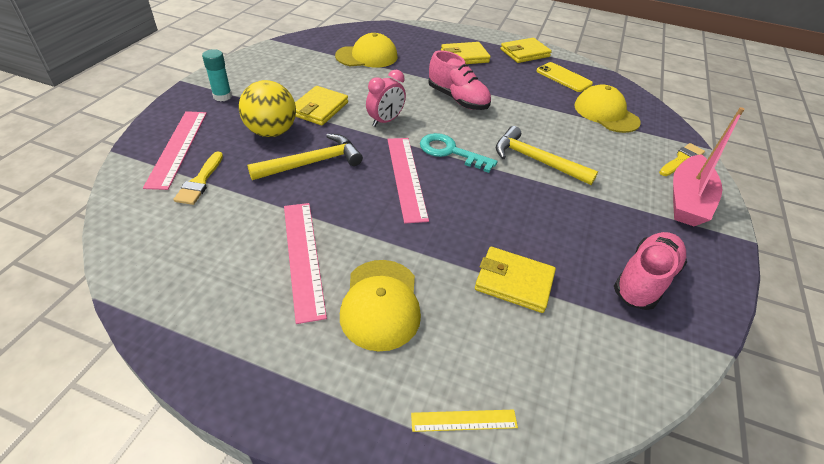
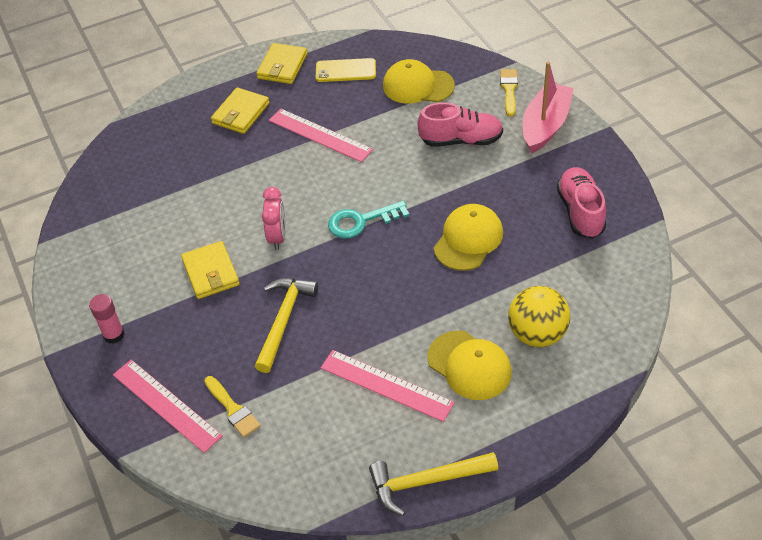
camera: 40 degrees left, 5 degrees up
(222, 96) = (114, 335): turquoise glue stick -> pink glue stick
(271, 132) = (211, 326): yellow ball -> yellow ball (537, 334)
(367, 56) = (161, 185): yellow cap -> yellow cap (468, 239)
(406, 177) = (362, 270): pink ruler -> pink ruler (320, 135)
(457, 99) = (299, 167): pink shoe -> pink shoe (461, 140)
(464, 420) = (586, 378): yellow ruler -> none
(514, 282) = (518, 281): yellow wallet -> none
(536, 160) = (424, 176): yellow hammer -> yellow hammer (426, 482)
(687, 200) = (545, 125): pink boat -> pink boat turned 135 degrees counterclockwise

